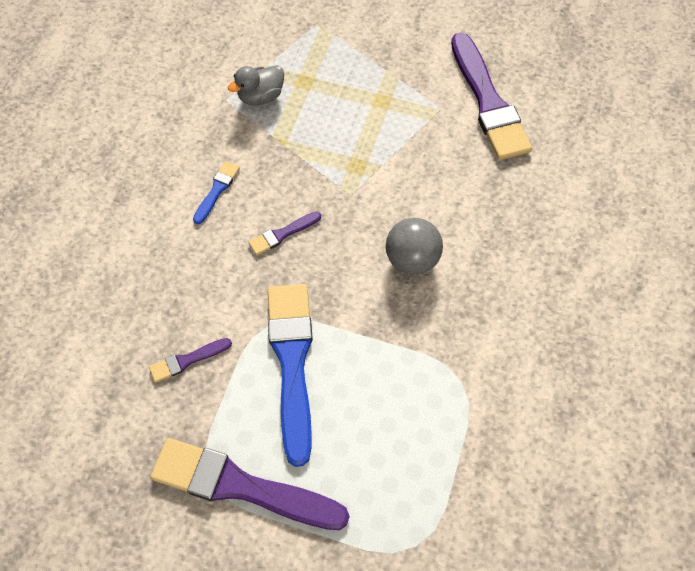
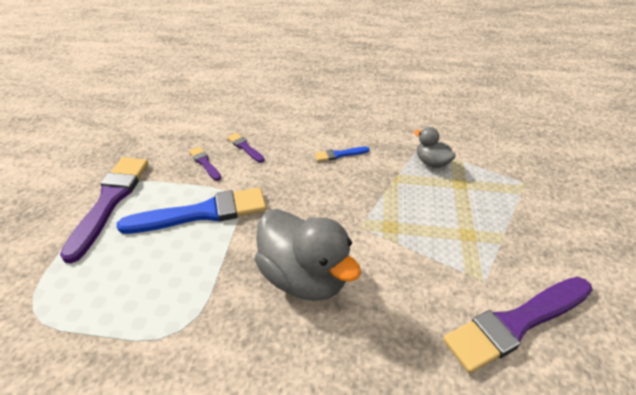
camera: 80 degrees right, 20 degrees down
(217, 190) = (339, 154): blue brush -> blue brush turned 150 degrees clockwise
(282, 234) = (311, 192): purple brush -> purple brush (245, 147)
(412, 259) = (304, 277): grey ball -> grey duck

